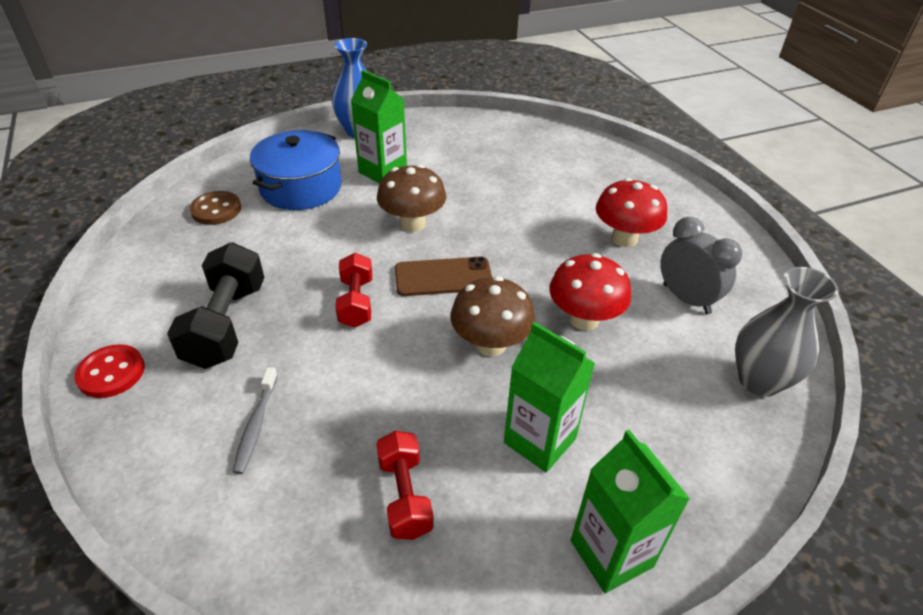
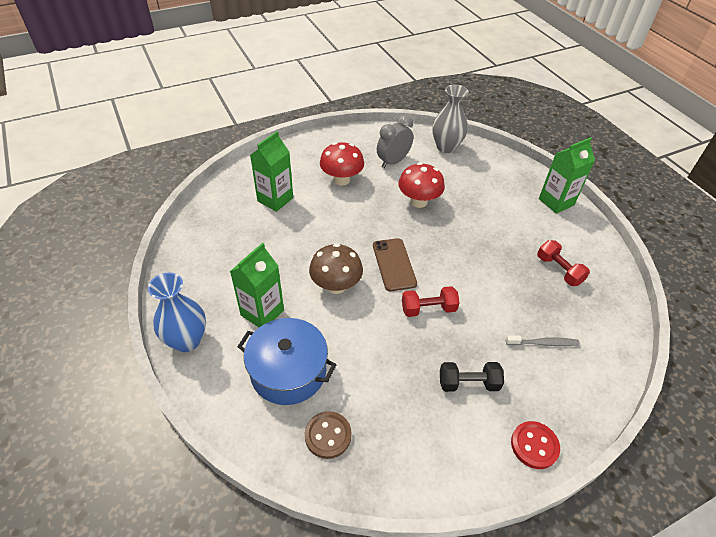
camera: 95 degrees left, 5 degrees up
(226, 324) = (468, 383): black dumbbell -> black dumbbell, size x0.63
(405, 495) = (559, 270): red dumbbell -> red dumbbell turned 75 degrees clockwise
(490, 344) = (449, 240): brown mushroom -> none
(539, 440) = (508, 221): green carton -> green carton (275, 199)

